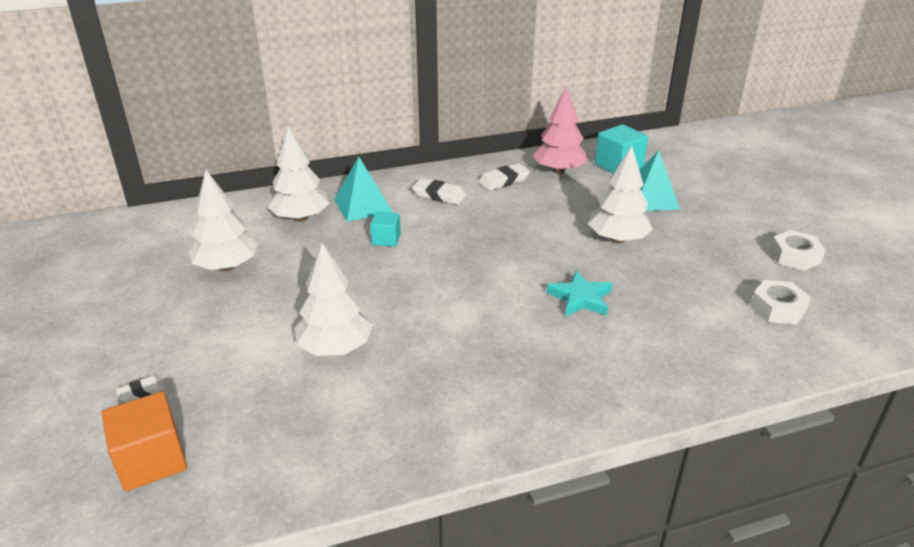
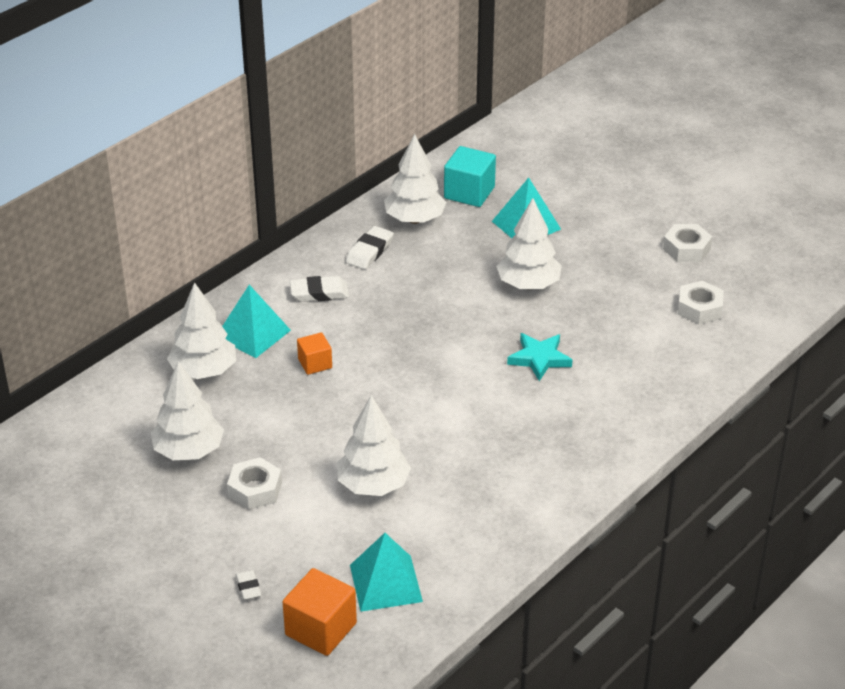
camera: 30 degrees left, 5 degrees up
(141, 392) = (248, 587): white eraser -> white eraser turned 45 degrees counterclockwise
(240, 313) = (255, 489): none -> white nut
(253, 442) = (385, 583): none -> turquoise pyramid
(386, 239) = (315, 363): turquoise cube -> orange cube
(559, 171) = (414, 219): pink tree -> white tree

